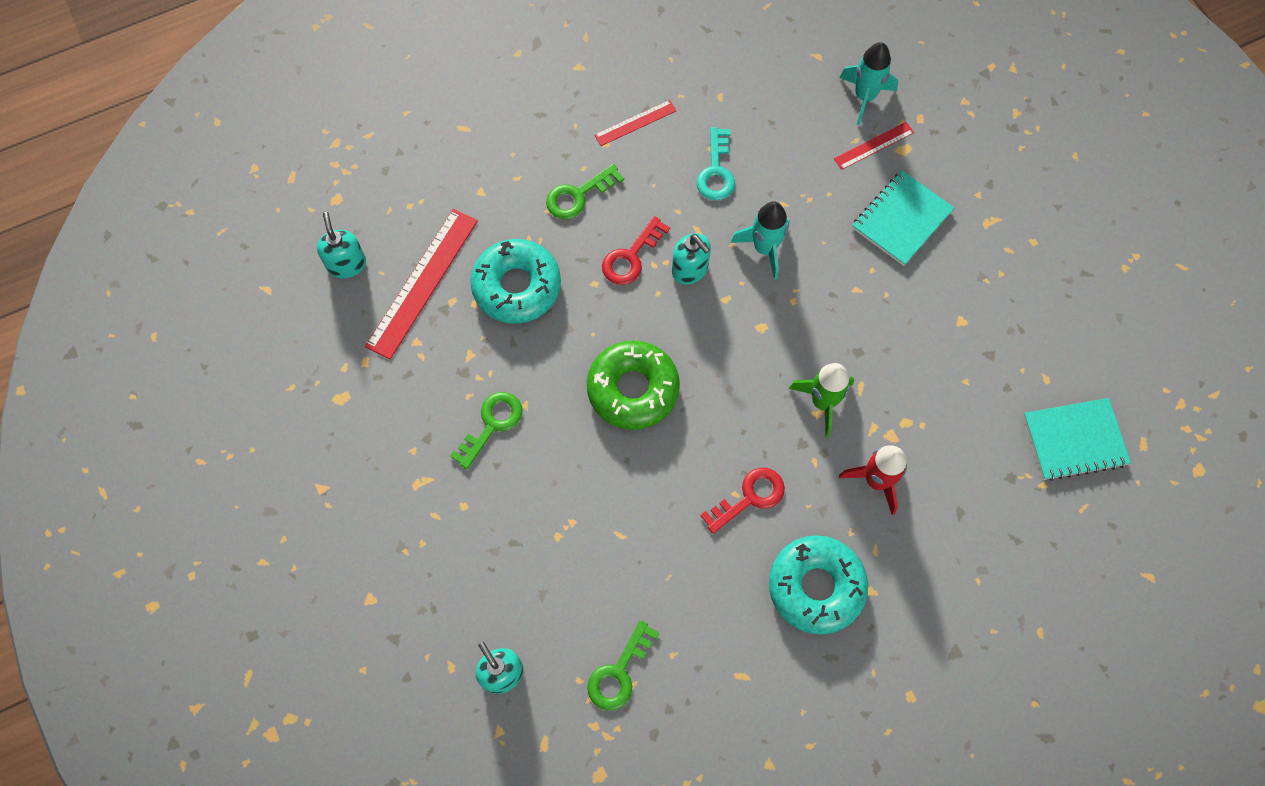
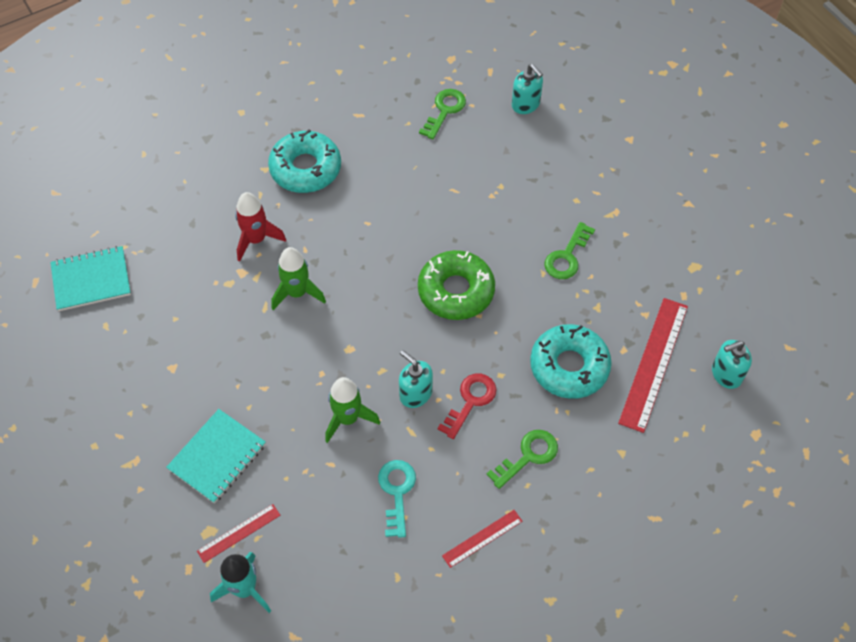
camera: 175 degrees right, 10 degrees down
(346, 264) = (726, 374): turquoise soap dispenser -> turquoise soap dispenser turned 90 degrees clockwise
(749, 498) = (356, 221): red key -> none
(764, 248) = (348, 418): turquoise rocket -> green rocket

